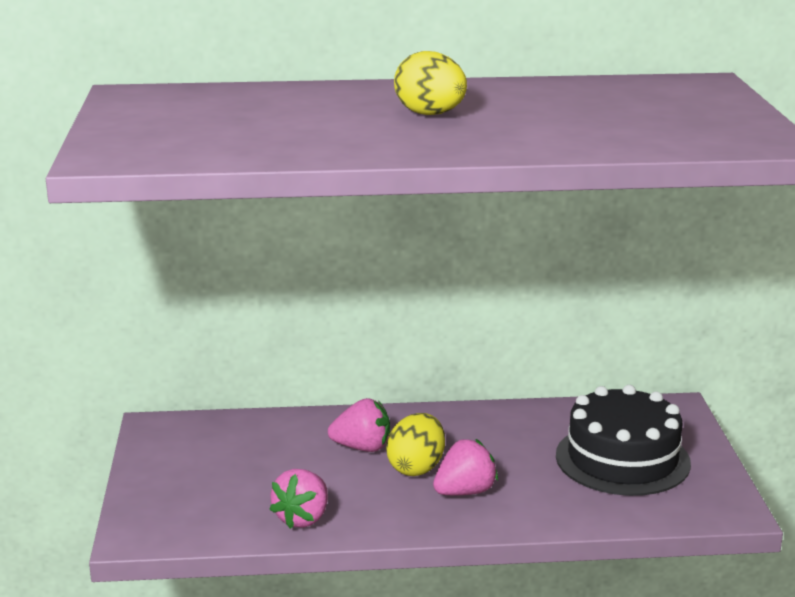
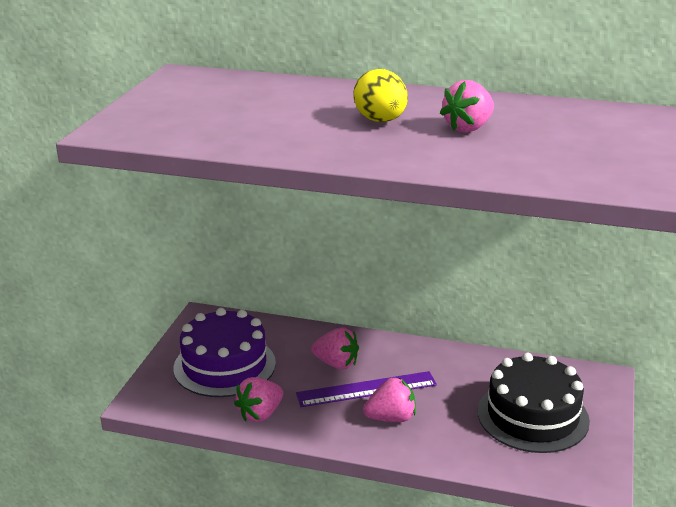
camera: 20 degrees right, 5 degrees up
(221, 475) = (224, 365): none -> purple cake
(416, 468) = (366, 389): yellow egg -> purple ruler
(536, 111) = (468, 128): none -> pink strawberry

